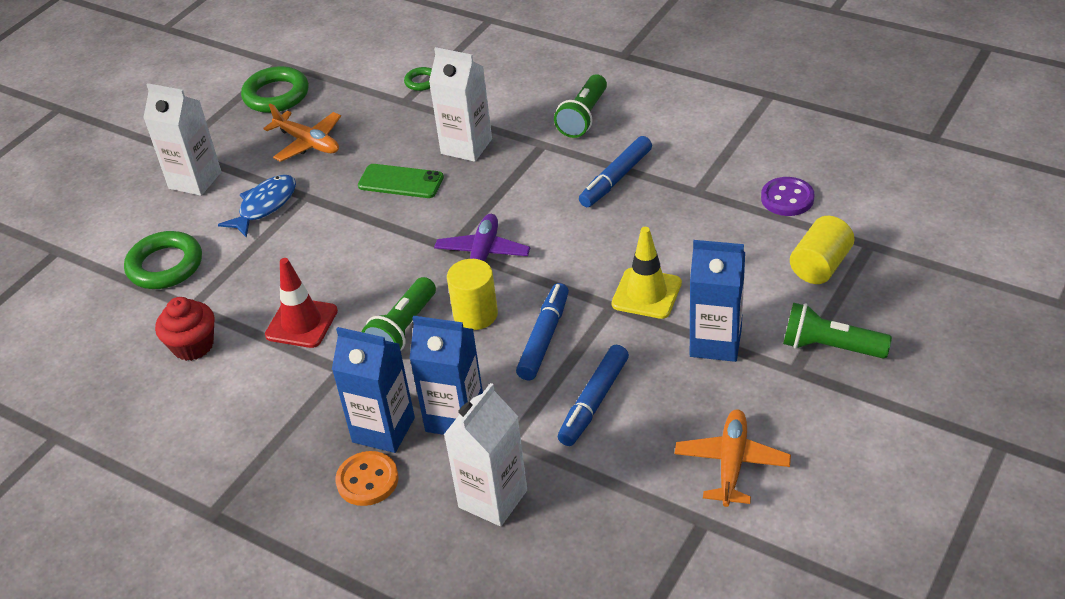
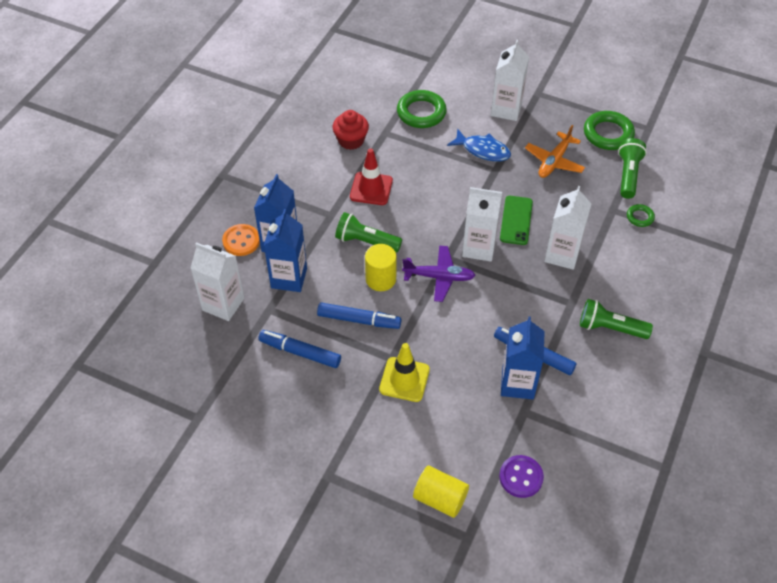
camera: 80 degrees right, 10 degrees up
(439, 217) = (479, 248): none -> white carton
(715, 342) = (355, 424): blue carton -> blue carton (517, 383)
(732, 463) = (243, 434): orange plane -> none
(830, 347) = (351, 501): green flashlight -> green flashlight (628, 175)

